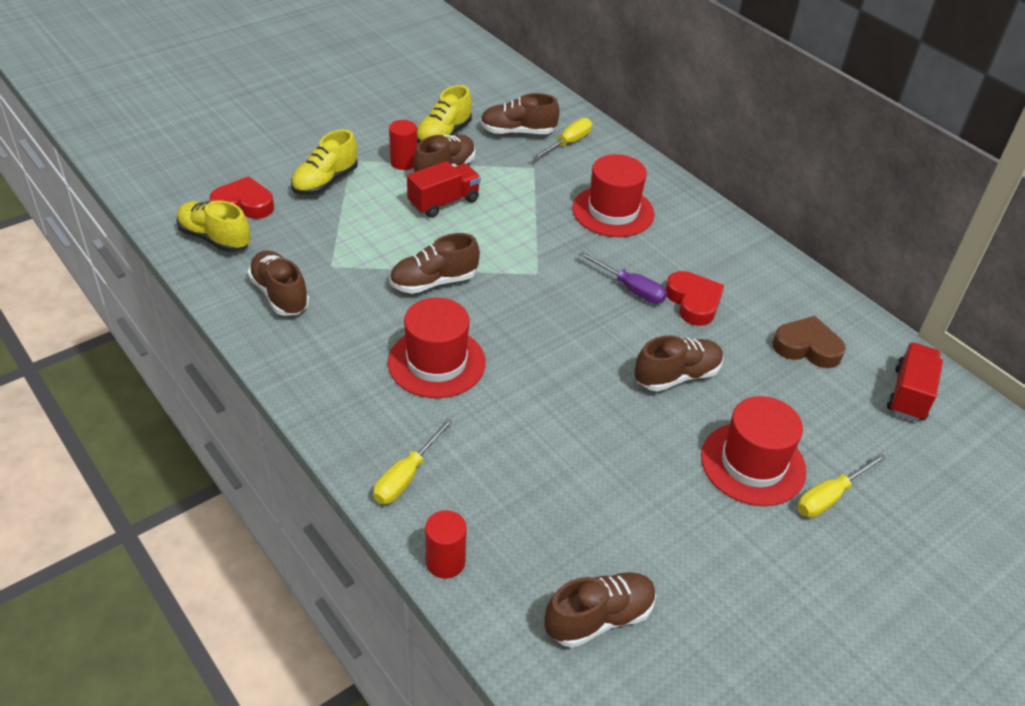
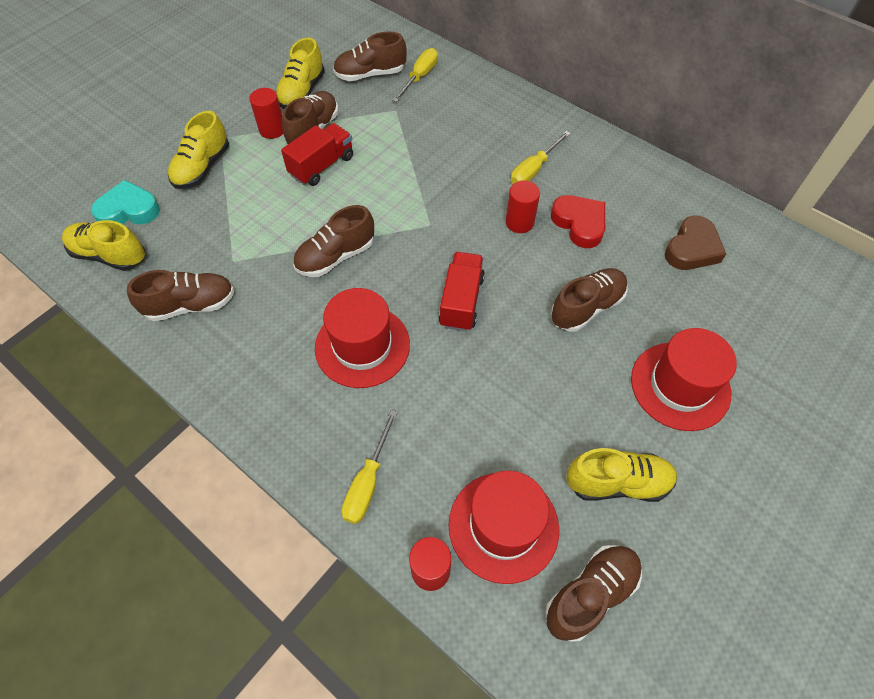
camera: 10 degrees left, 15 degrees up
(244, 204) = (129, 210): red heart -> turquoise heart
(280, 295) = (190, 305): brown shoe -> brown shoe turned 120 degrees clockwise
(613, 211) = (480, 142): red hat -> red hat (503, 526)
(630, 289) = (519, 222): purple screwdriver -> red cylinder
(658, 532) = (617, 482): none -> yellow shoe
(807, 347) = (692, 249): brown heart -> brown heart turned 120 degrees clockwise
(830, 497) = (756, 404): yellow screwdriver -> yellow screwdriver (533, 169)
(909, 394) = (792, 277): red truck -> red truck (461, 301)

